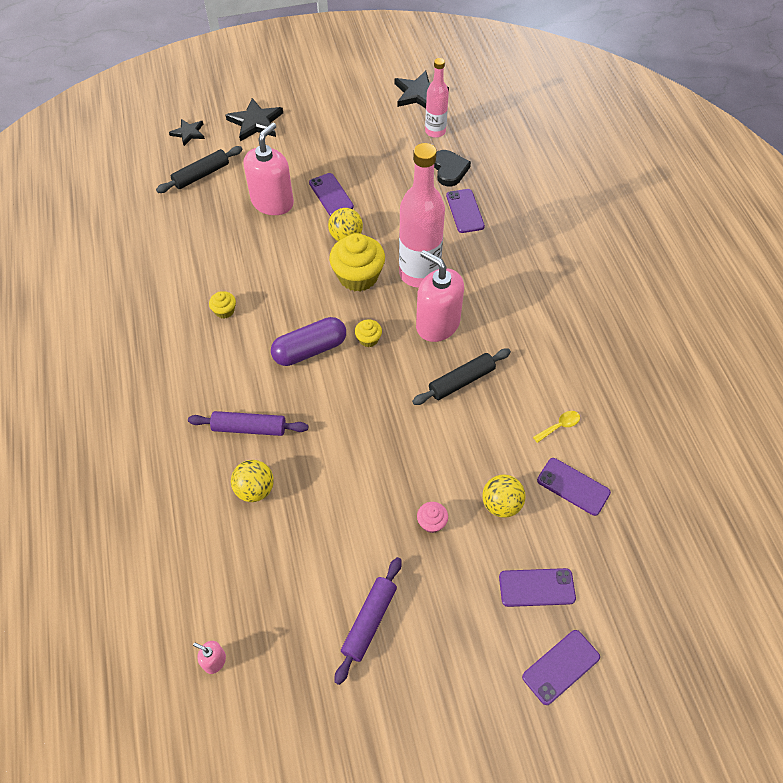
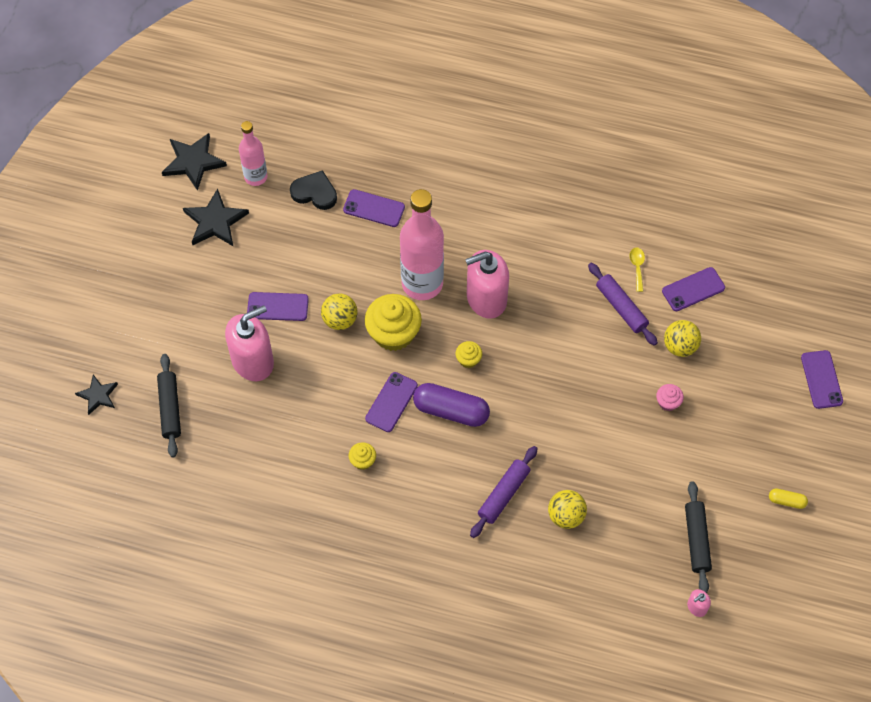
camera: 60 degrees left, 5 degrees up
(255, 122) = (127, 326): black star -> black star (215, 221)
(272, 202) = (253, 361): pink soap dispenser -> pink soap dispenser turned 90 degrees clockwise
(310, 350) = (451, 410): purple capsule -> purple capsule turned 75 degrees counterclockwise
(369, 621) = (723, 486): purple rolling pin -> purple rolling pin (621, 307)
(389, 699) = (786, 501): none -> yellow capsule
(461, 381) = (554, 312): black rolling pin -> black rolling pin (696, 540)
(536, 587) = (757, 361): purple phone -> purple phone (391, 402)

